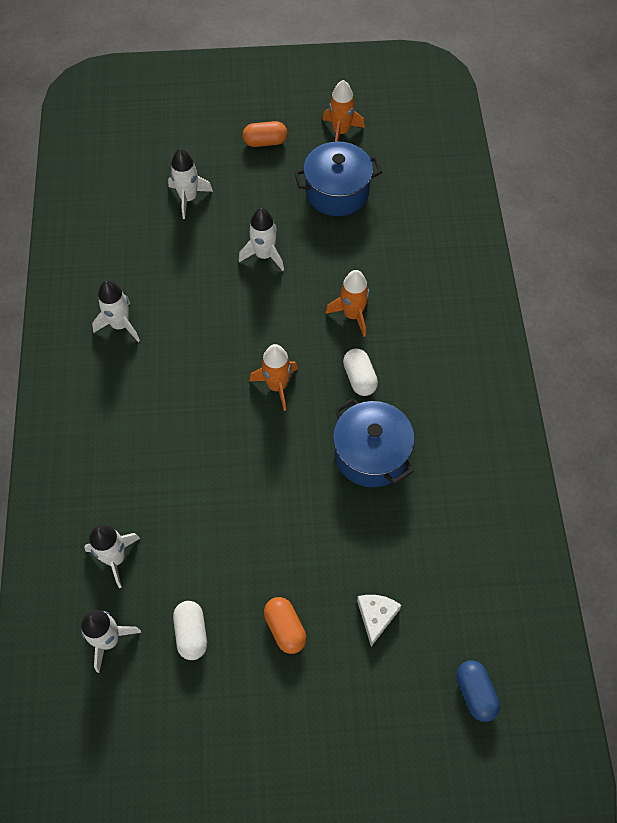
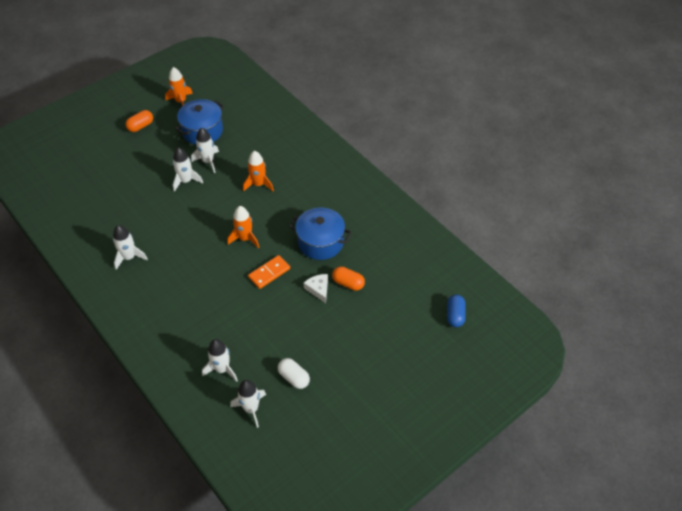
camera: 35 degrees left, 10 degrees down
(188, 198) = (118, 175): white rocket -> white rocket (208, 161)
(271, 457) = (269, 273): none -> orange domino
(285, 628) = (341, 345): orange capsule -> orange capsule (348, 283)
(359, 378) = (286, 211): white capsule -> none
(376, 616) = (382, 312): white cheese -> white cheese (318, 289)
(475, 693) = (455, 315): blue capsule -> blue capsule turned 60 degrees clockwise

